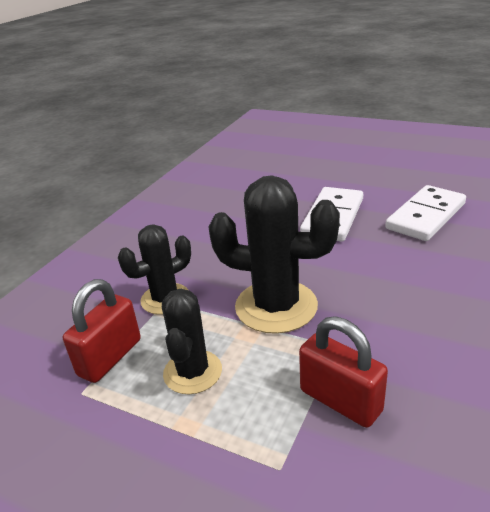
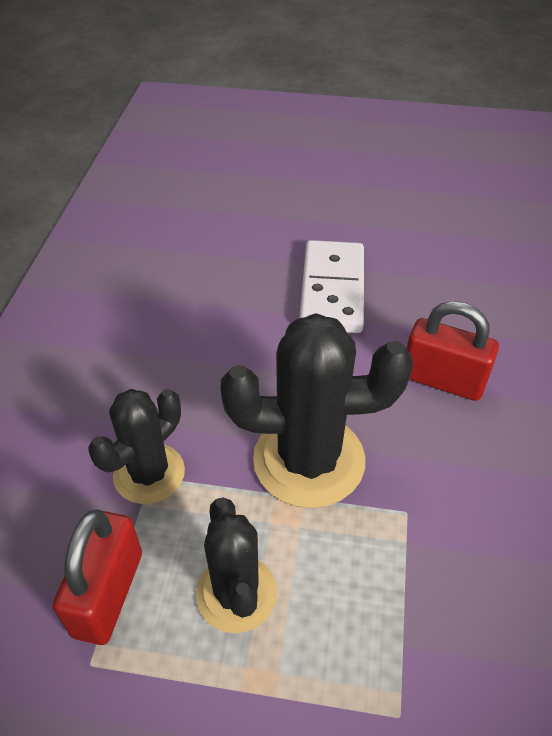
camera: 20 degrees left, 15 degrees up
(340, 400) = (438, 596): red padlock -> red padlock (442, 380)
(426, 216) = (450, 275): white domino -> none

